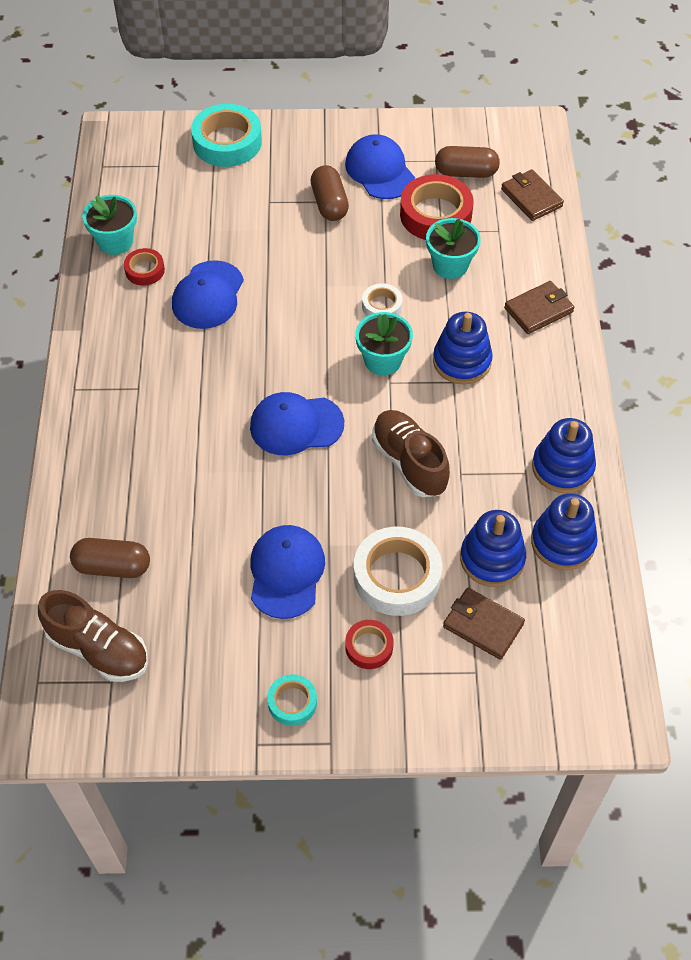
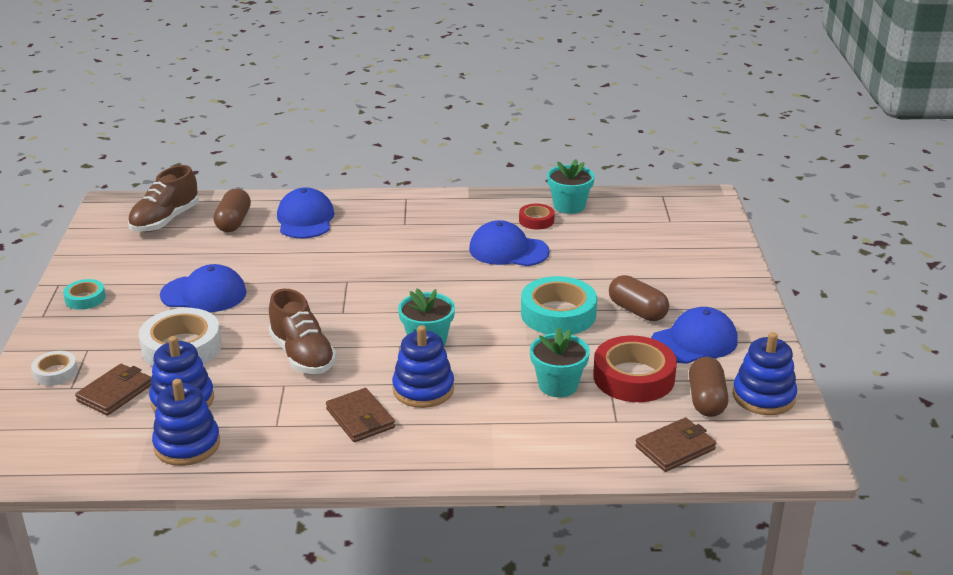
camera: 90 degrees right, 25 degrees down
(227, 142) = (712, 253): turquoise tape -> turquoise tape (558, 314)
(296, 425) = (355, 296): blue cap -> blue cap (305, 219)
(329, 204) = (637, 311): brown capsule -> brown capsule turned 60 degrees clockwise
(369, 647) = (119, 333): red tape -> none
(381, 306) = (498, 341): white tape -> white tape (55, 372)
(409, 462) = (302, 355): brown shoe -> brown shoe turned 90 degrees clockwise
(538, 310) = (495, 445): brown wallet -> brown wallet (360, 418)
(562, 467) = (277, 450): blue stacking toy -> blue stacking toy (763, 396)

